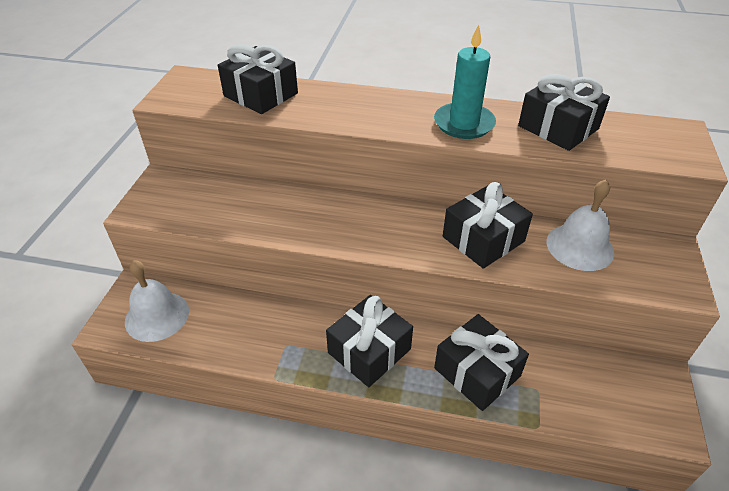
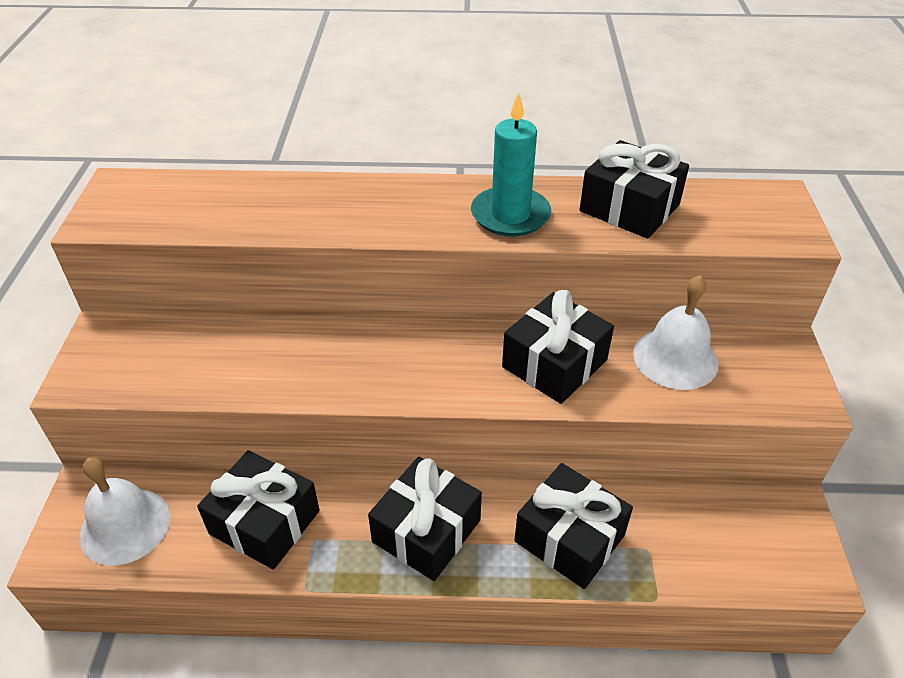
camera: 10 degrees left, 0 degrees up
(260, 95) = (231, 201): black gift -> black gift (264, 522)

